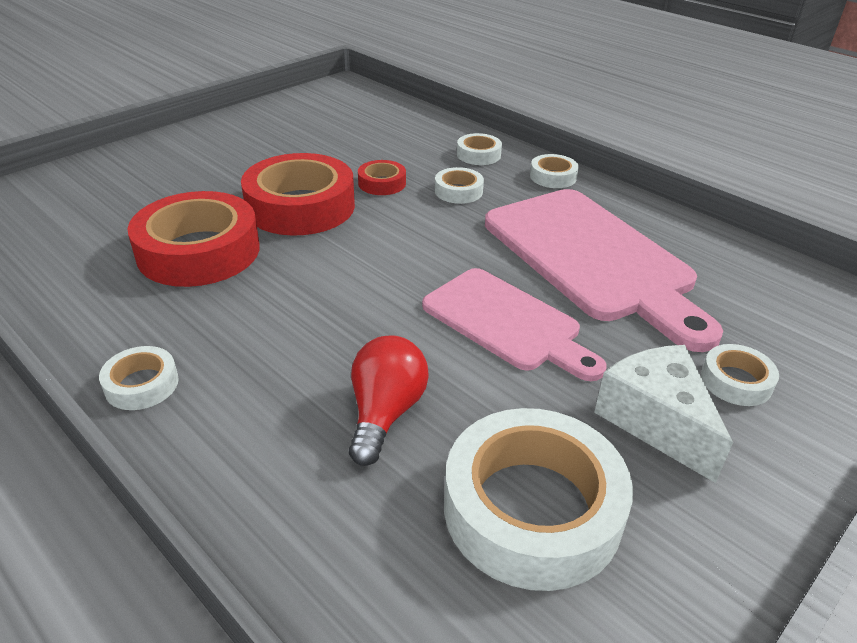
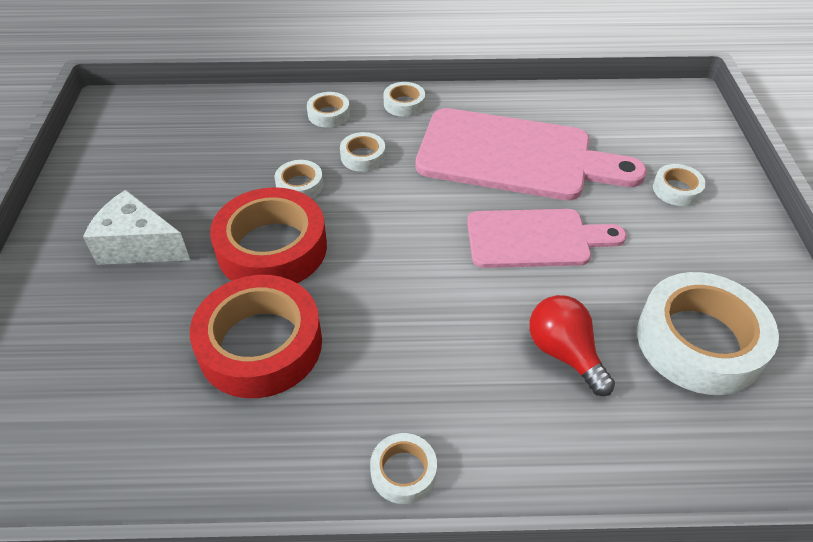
camera: 45 degrees left, 10 degrees up
(382, 183) = (299, 185): red tape -> white tape
(656, 421) = (678, 243): white cheese -> white cheese (139, 246)

